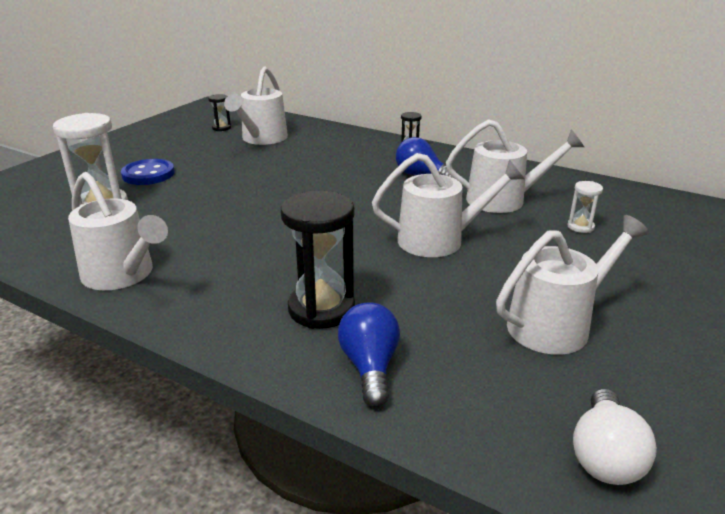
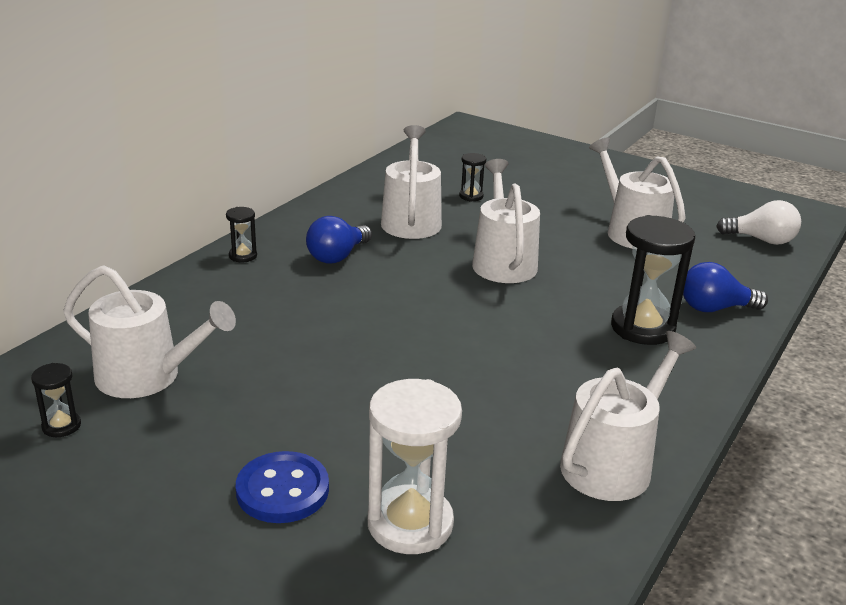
camera: 90 degrees left, 0 degrees up
(580, 227) = (471, 196): white hourglass -> black hourglass

